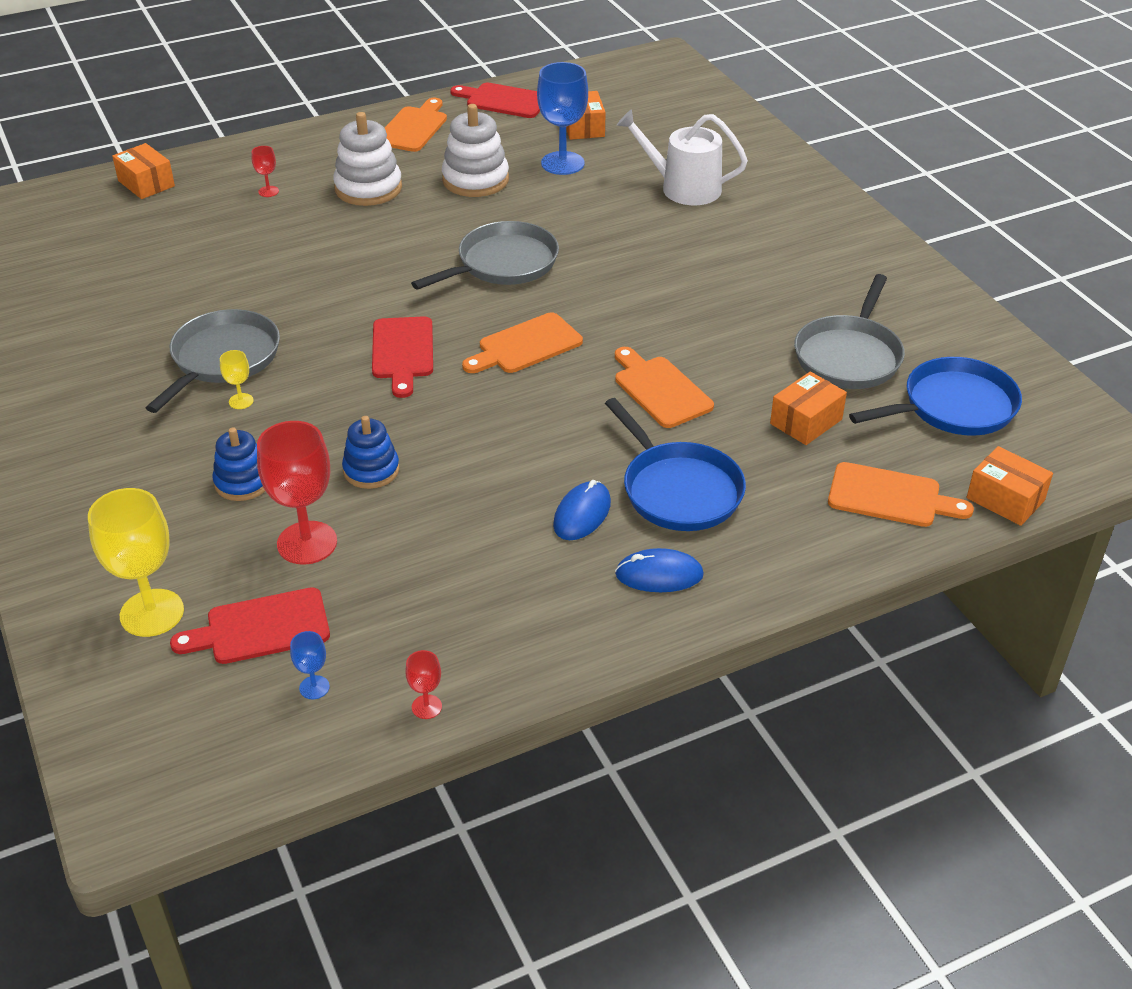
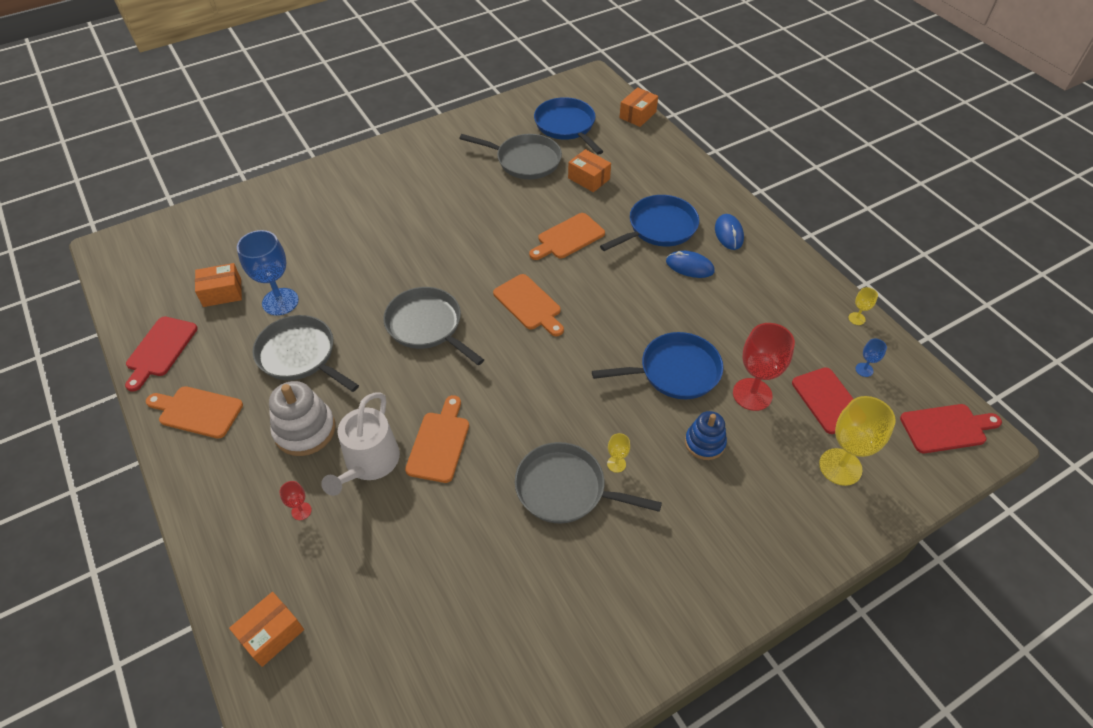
camera: 95 degrees left, 10 degrees up
(371, 470) = (675, 371): blue stacking toy -> blue pan
(402, 352) = (544, 372): red cutting board -> red cutting board (946, 428)
(426, 707) = (856, 318): red goblet -> yellow goblet
(475, 180) = (299, 355): white stacking toy -> grey pan
(683, 188) = (327, 232): white watering can -> white watering can (369, 463)
(890, 497) = (645, 151): orange cutting board -> orange cutting board (439, 443)

